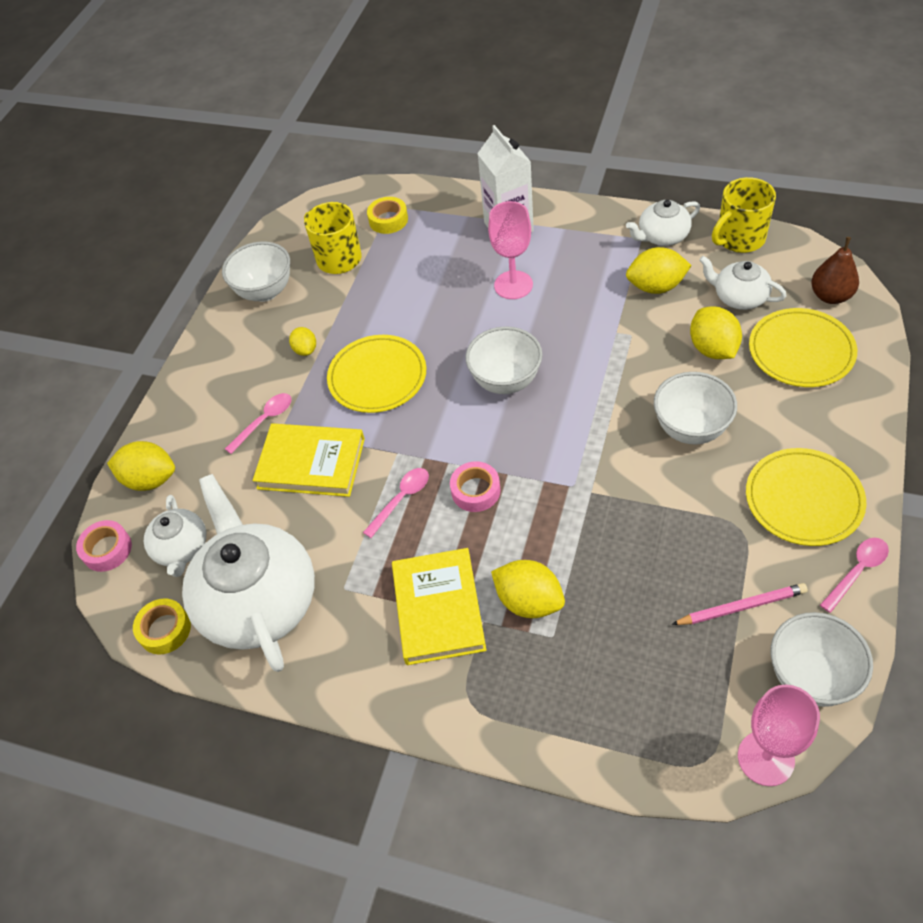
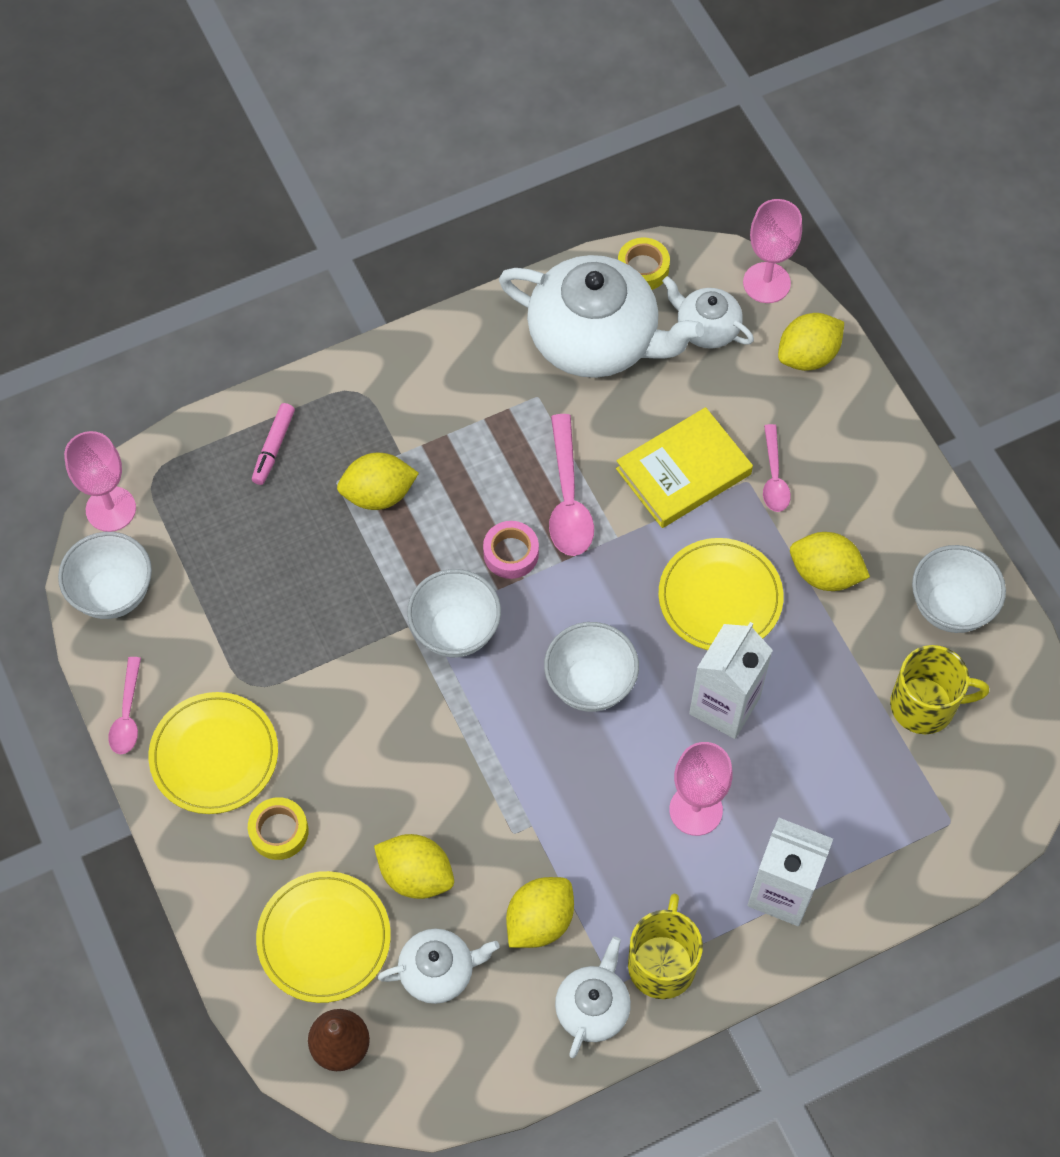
camera: 130 degrees right, 10 degrees up
(107, 549) = (766, 283): pink tape -> pink goblet
(305, 350) = (825, 574): yellow lemon -> yellow lemon, size x1.72
(388, 220) = (931, 800): yellow tape -> yellow tape (279, 831)
(401, 499) = (568, 499): pink spoon -> pink spoon, size x1.61
(438, 609) = (445, 436): yellow book -> none
(441, 322) = (724, 705): none -> white carton
(579, 705) = (274, 447): none -> pink marker
(690, 429) = (368, 759): white bowl -> white bowl (455, 631)
(739, 239) = (501, 1069): yellow mug -> yellow mug (662, 963)
(741, 607) = (204, 613): pink pencil -> none

